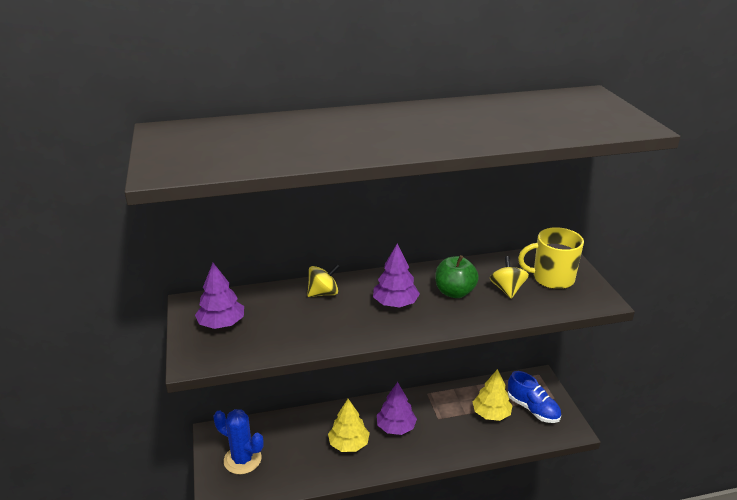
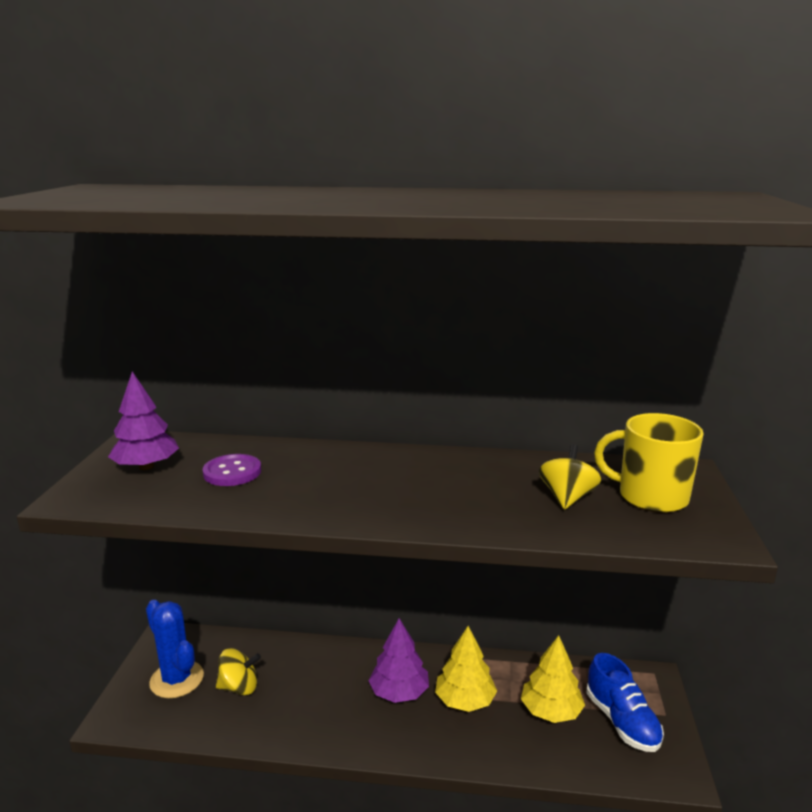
camera: 20 degrees right, 10 degrees down
(287, 315) = (232, 472): none -> purple button
(323, 293) = (301, 457): yellow spinning top -> yellow spinning top (239, 687)
(349, 444) = (322, 697): yellow tree -> yellow tree (465, 700)
(395, 303) = (386, 485): purple tree -> none
(454, 292) = (483, 487): green apple -> none

